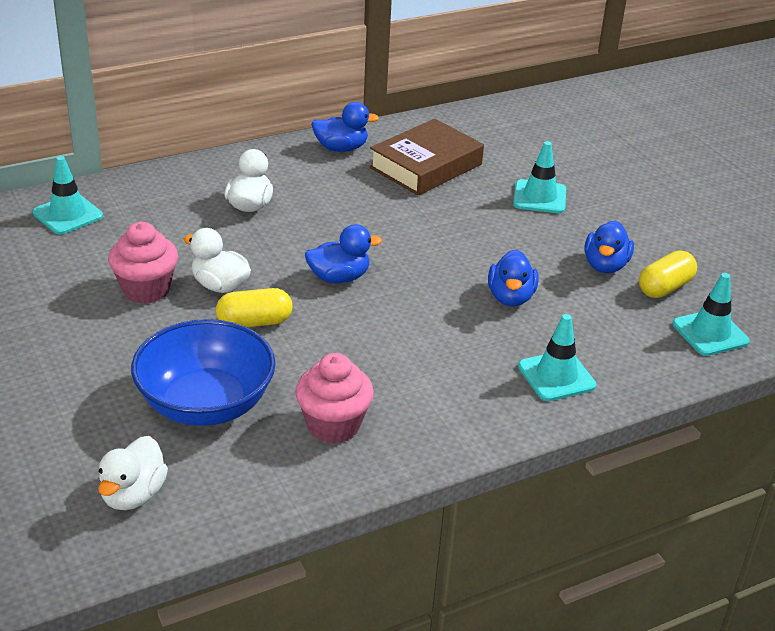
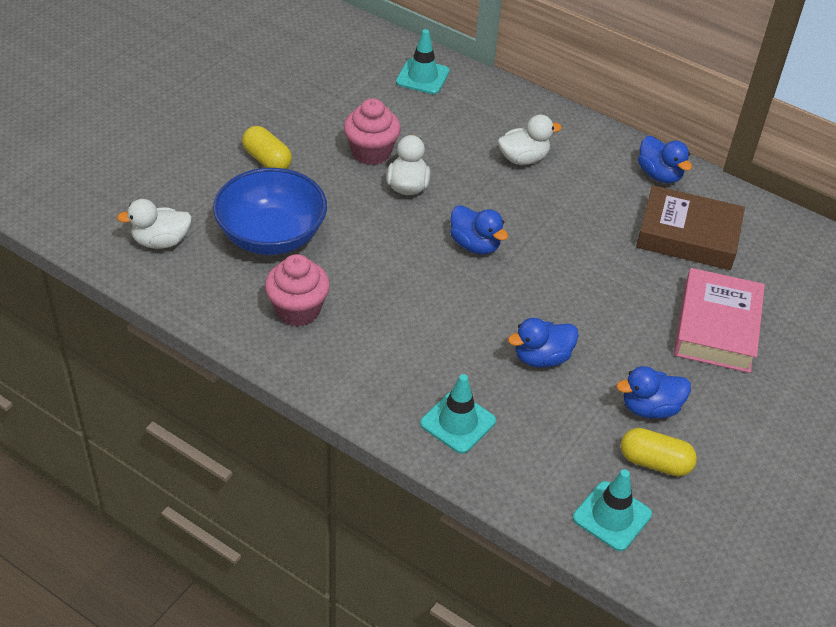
camera: 60 degrees right, 10 degrees up
(254, 322) = (380, 222): yellow capsule -> yellow capsule (267, 160)
(539, 197) = (717, 327): turquoise traffic cone -> pink book

